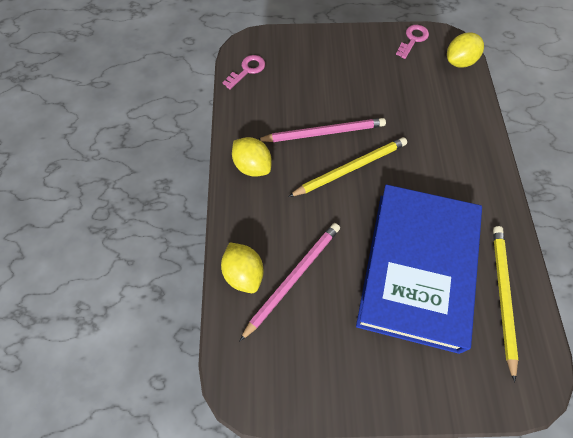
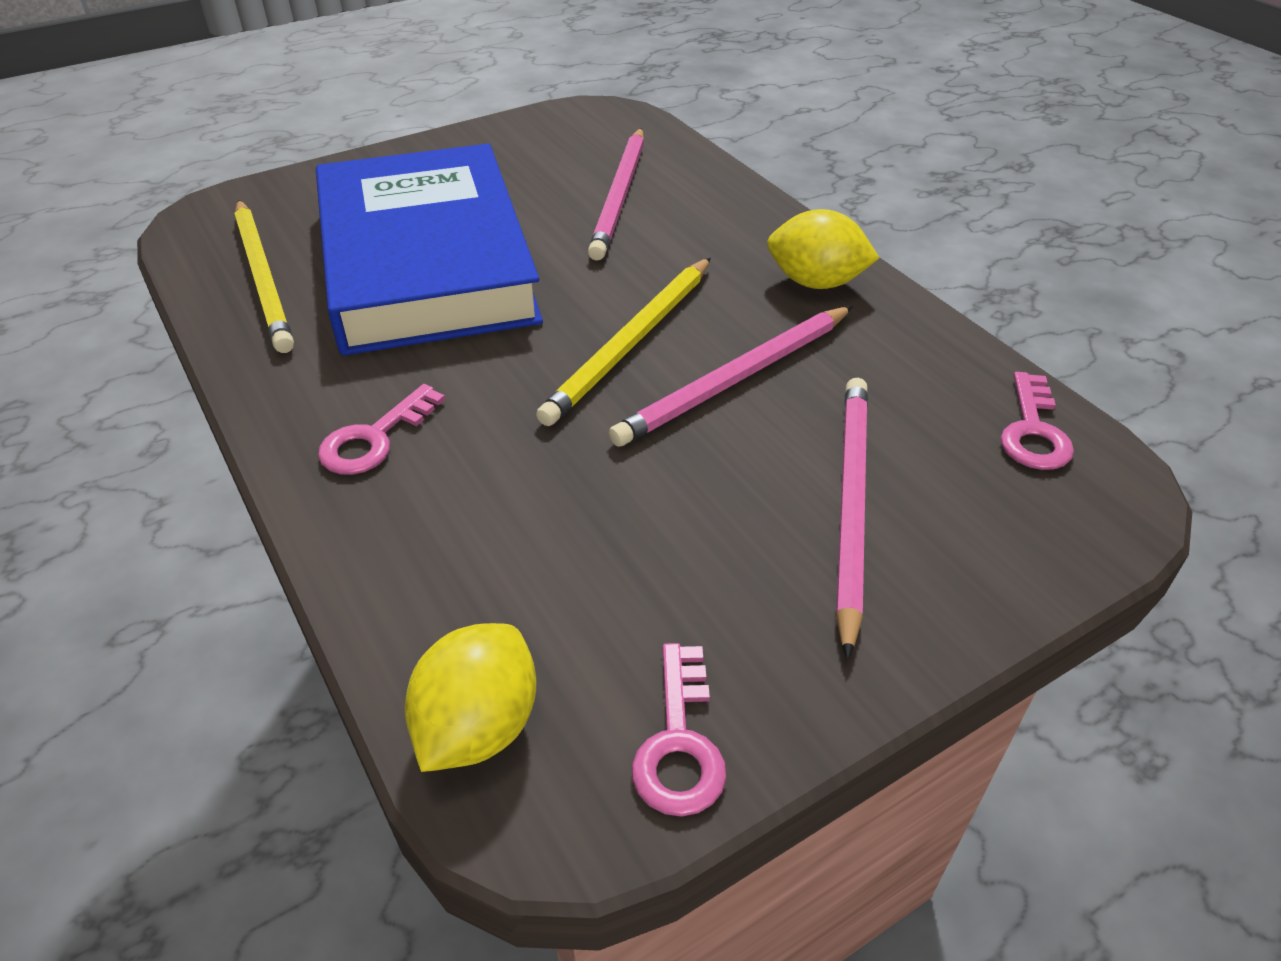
camera: 150 degrees right, 20 degrees down
(244, 274) = (695, 179): yellow lemon -> none
(325, 73) = (850, 504): none -> pink pencil
(466, 165) = (375, 438): none -> pink key

